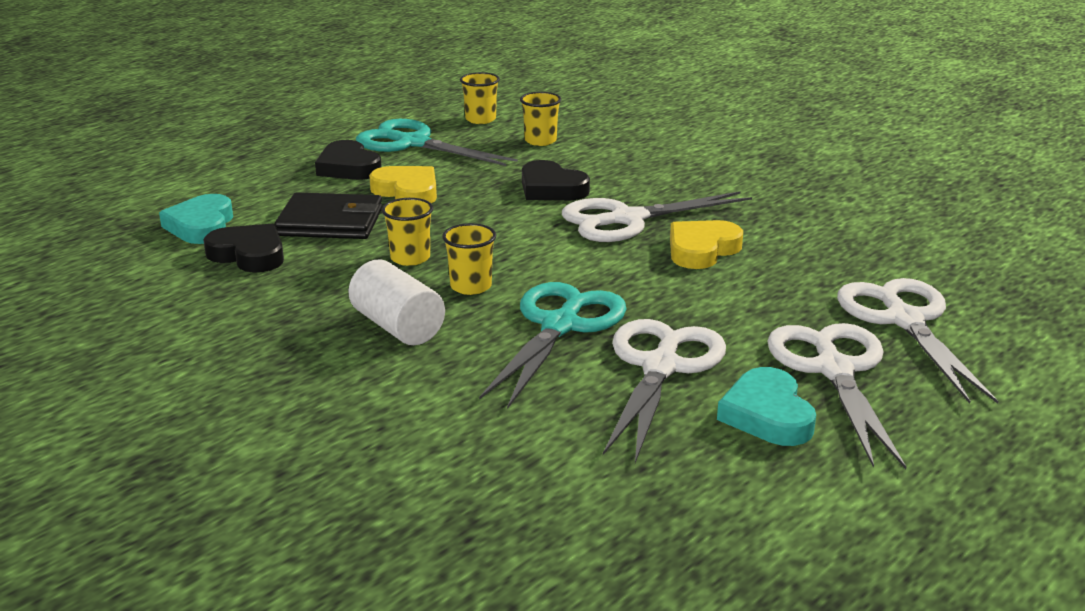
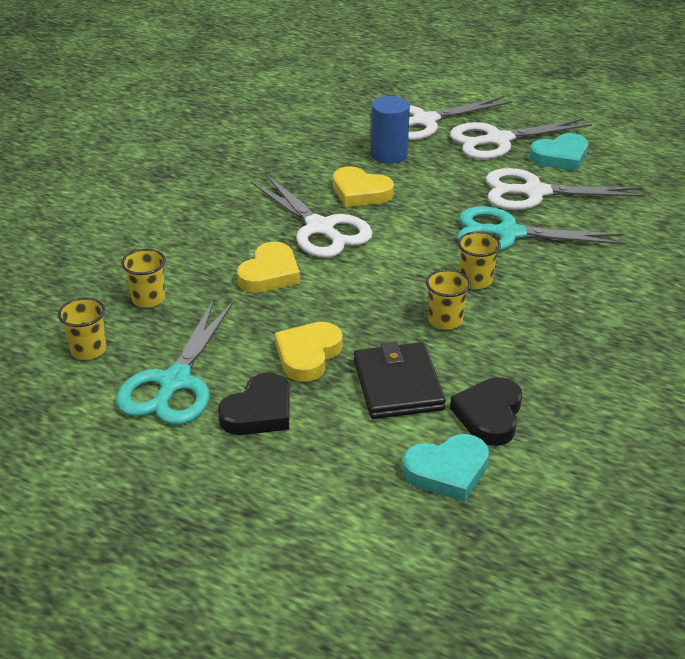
camera: 105 degrees left, 10 degrees up
(398, 327) = (555, 300): white cylinder -> none
(551, 188) = (270, 274): black heart -> yellow heart
(799, 280) = (389, 154): none -> blue cylinder

